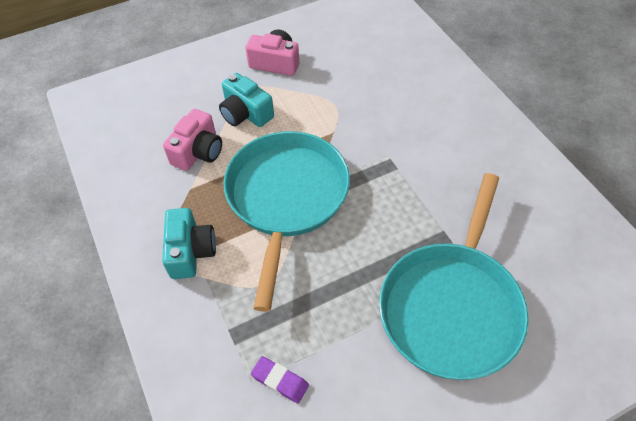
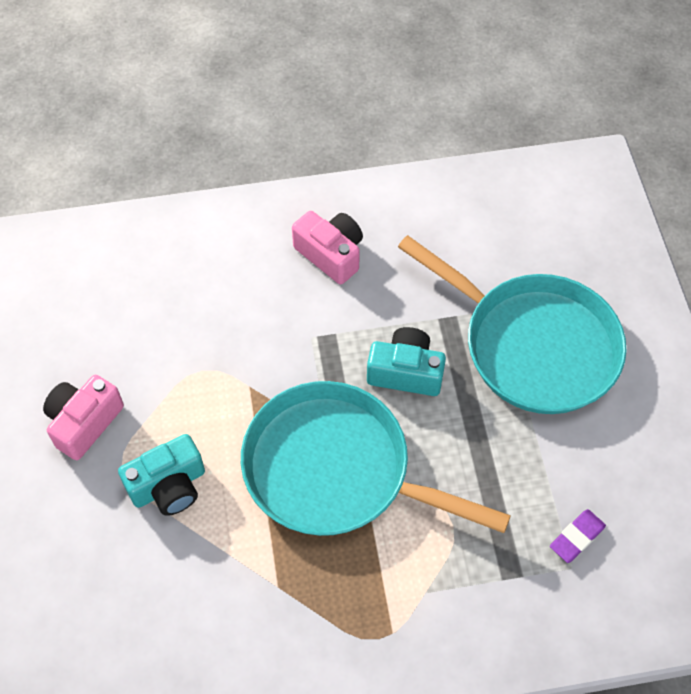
camera: 75 degrees left, 5 degrees up
(190, 251) = (381, 603): turquoise camera -> turquoise camera (406, 372)
(198, 152) = (215, 564): pink camera -> pink camera (331, 254)

